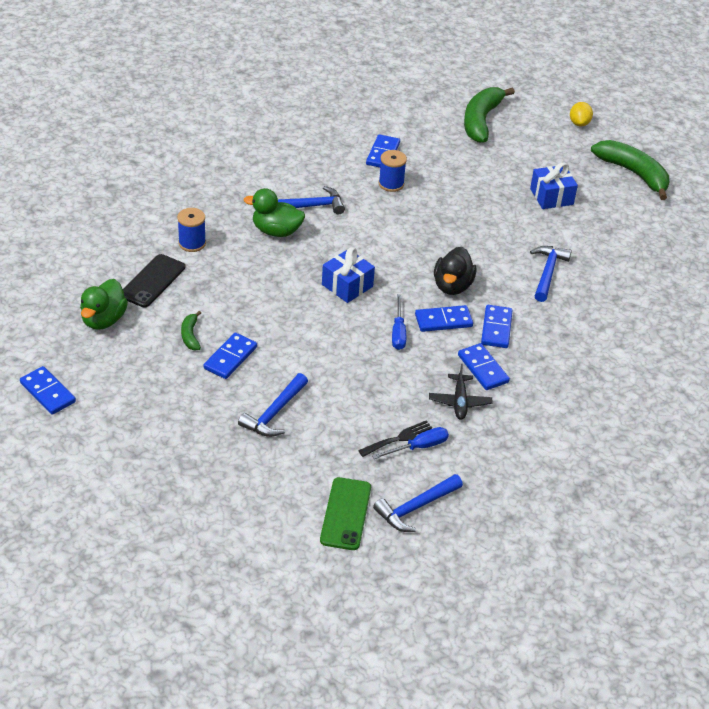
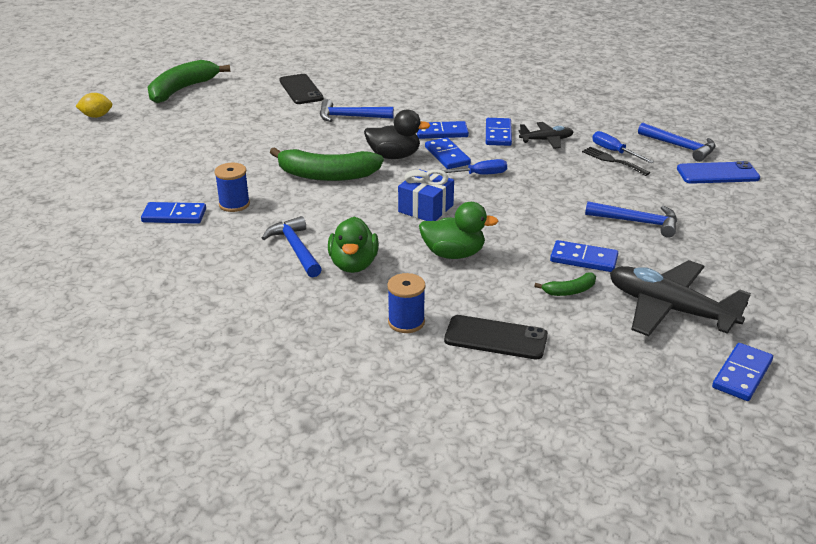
camera: 100 degrees left, 10 degrees down
(103, 320) = (590, 361): green duck -> green duck (453, 254)
(140, 384) = (669, 309): none -> black plane
(345, 514) = (717, 174): green phone -> blue phone
(481, 121) = (96, 165): green banana -> green banana (327, 175)
(483, 369) = (498, 134): blue domino -> blue domino turned 45 degrees counterclockwise
(551, 196) = (231, 122): blue gift -> none
(622, 249) = (301, 90): none -> black phone

